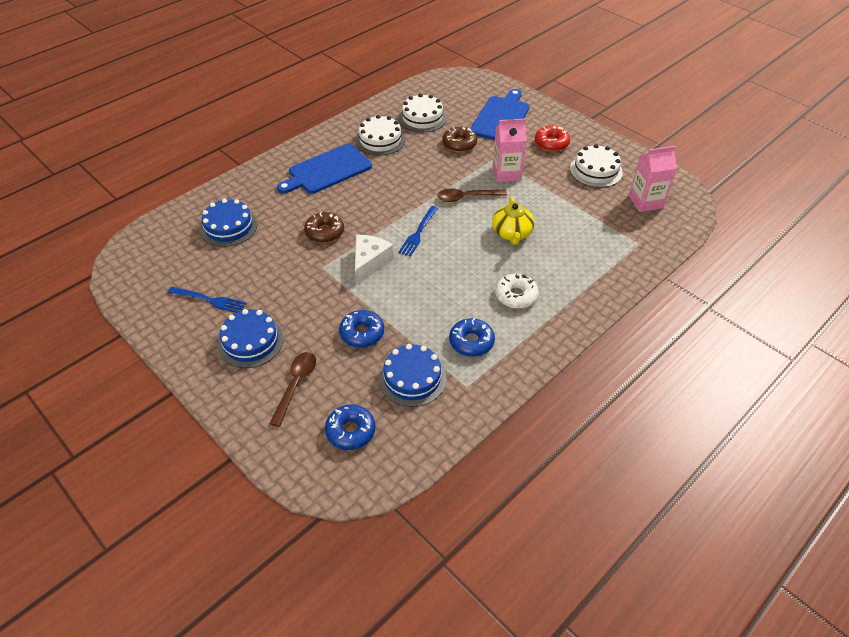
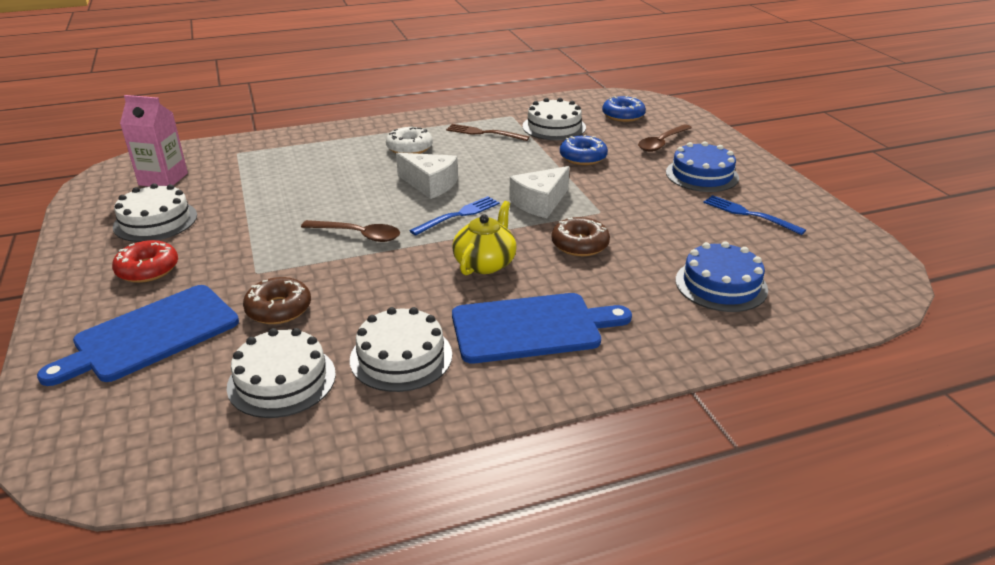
camera: 155 degrees left, 15 degrees down
(412, 378) = (554, 127): blue cake -> white cake
(461, 256) = (430, 184): none -> white cheese
(471, 342) = (484, 133): blue donut -> brown fork
(506, 173) = (269, 248): pink carton -> none
(512, 233) = (351, 189): yellow teapot -> yellow teapot (485, 263)

